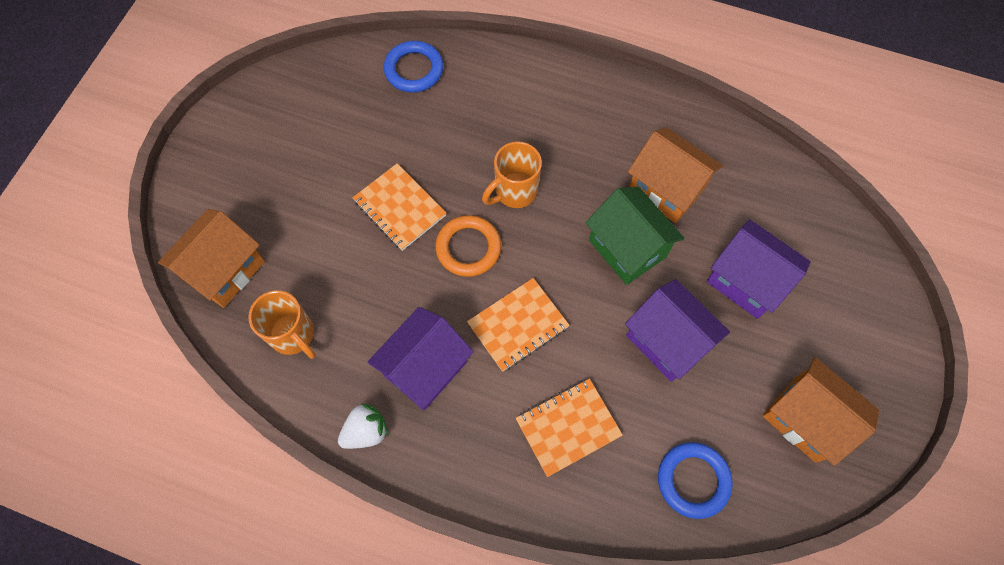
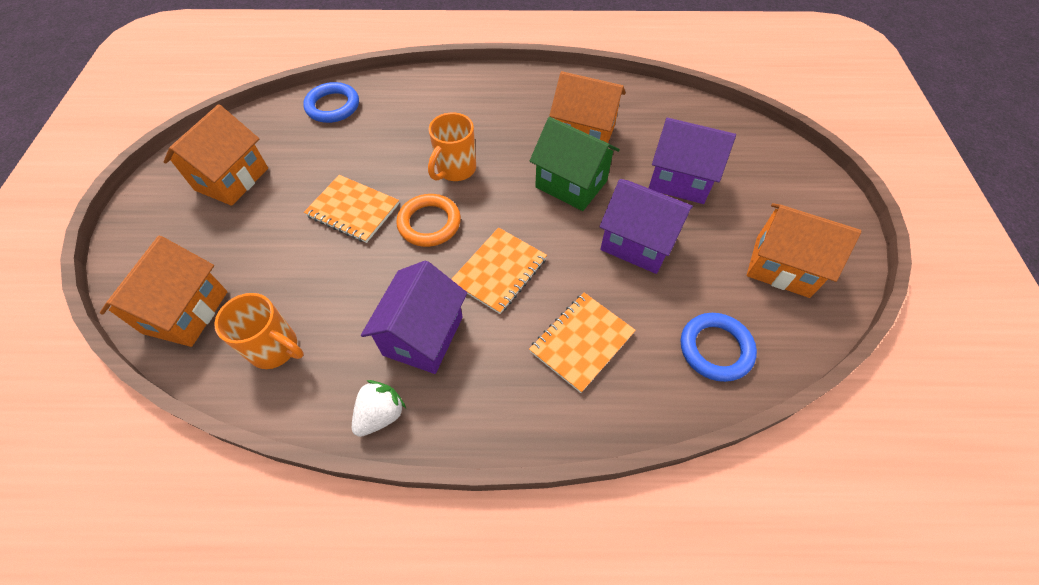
camera: 20 degrees left, 10 degrees down
(294, 133) = (232, 179): none -> orange house

